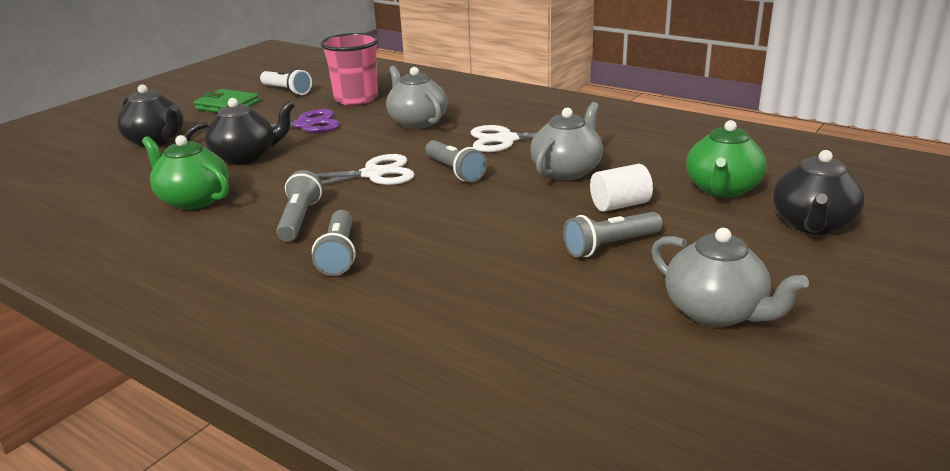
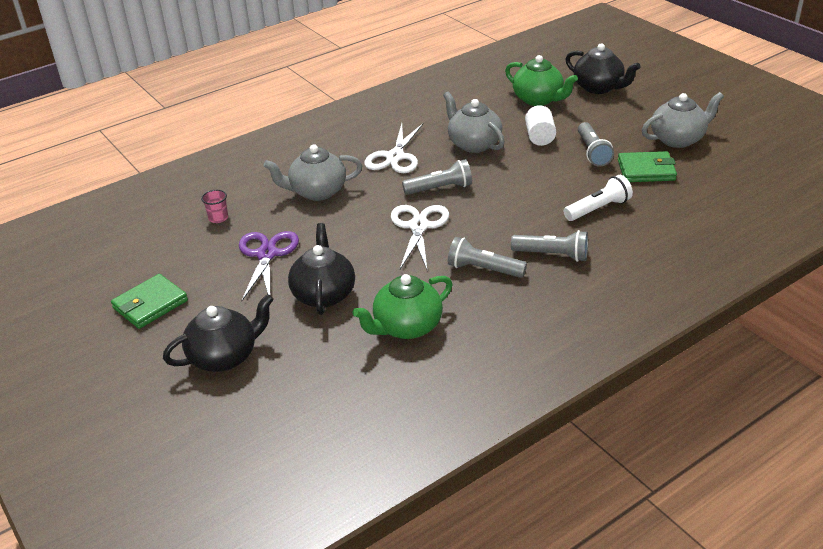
camera: 70 degrees left, 10 degrees up
(287, 91) = (141, 260): white flashlight -> white flashlight (598, 209)
(356, 99) = (218, 218): pink cup -> pink cup, size x0.42
(591, 294) = (646, 170): none -> green wallet

